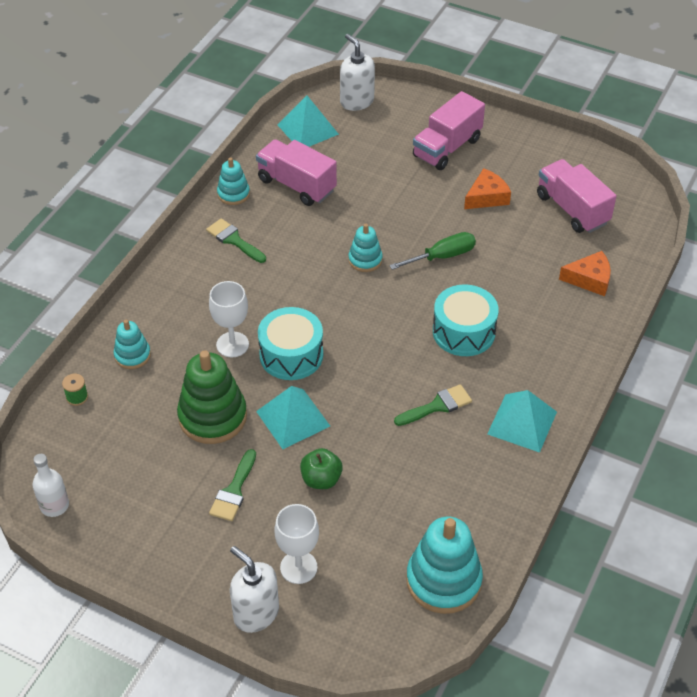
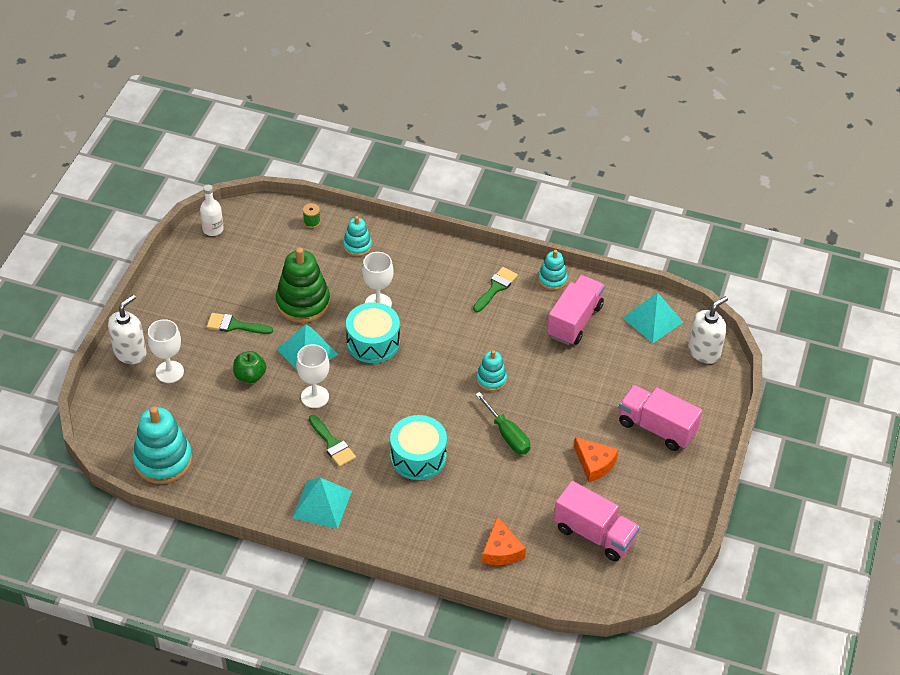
camera: 80 degrees right, 0 degrees up
(365, 417) = (315, 397): none -> white goblet
(572, 209) = (594, 534): pink truck -> pink truck turned 75 degrees clockwise

